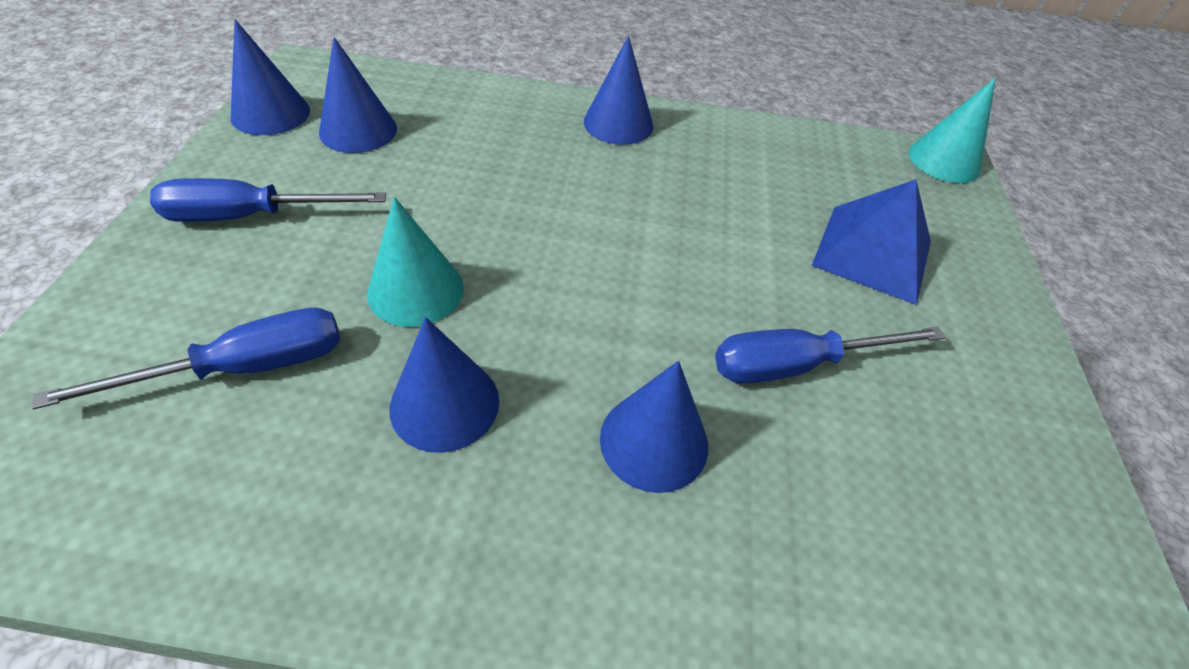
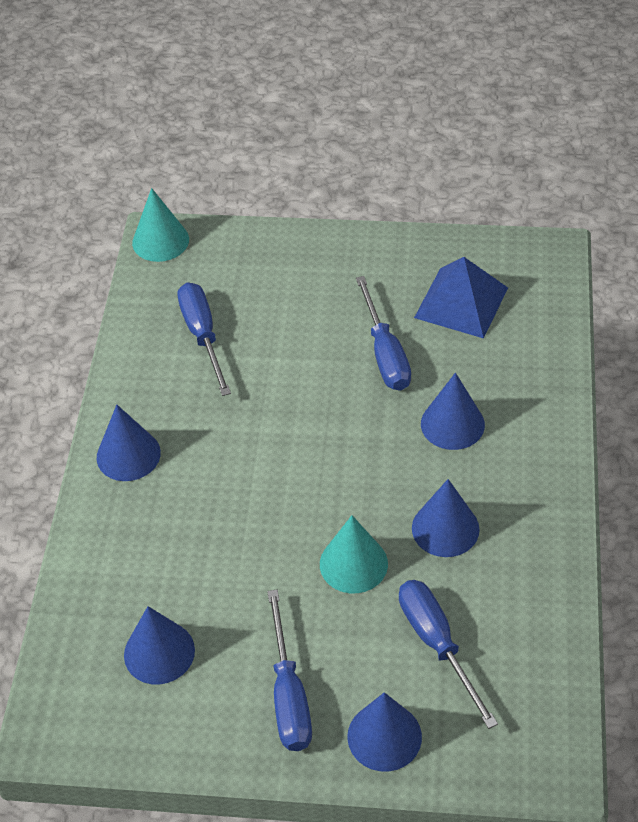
camera: 85 degrees left, 0 degrees up
(270, 113) = (138, 733): blue cone -> blue cone (384, 736)
(798, 184) = (203, 336): none -> blue screwdriver
(872, 253) = (276, 302): blue pyramid -> blue pyramid (461, 302)

